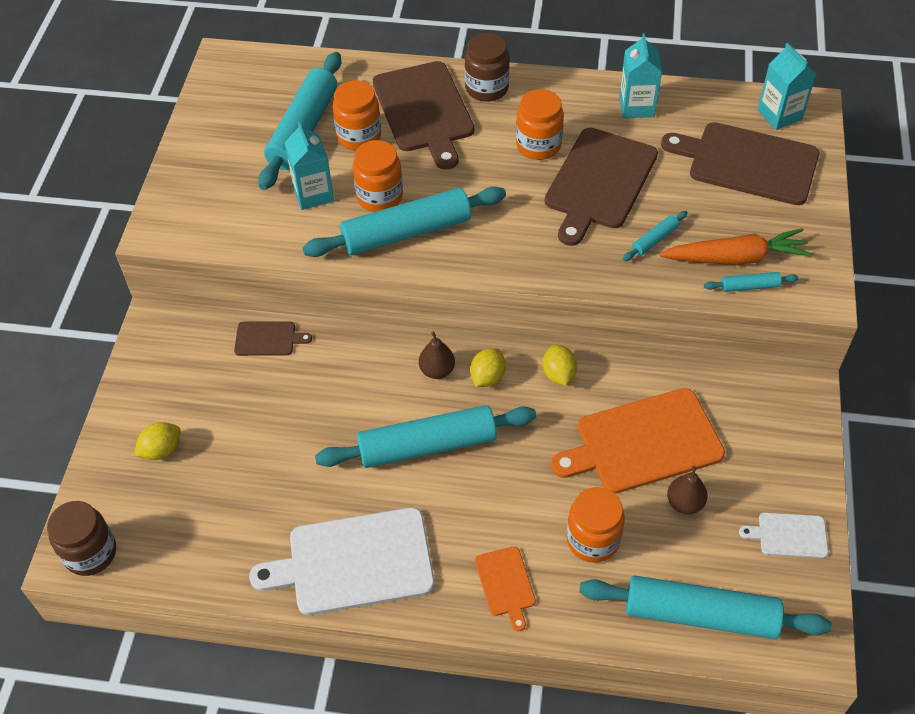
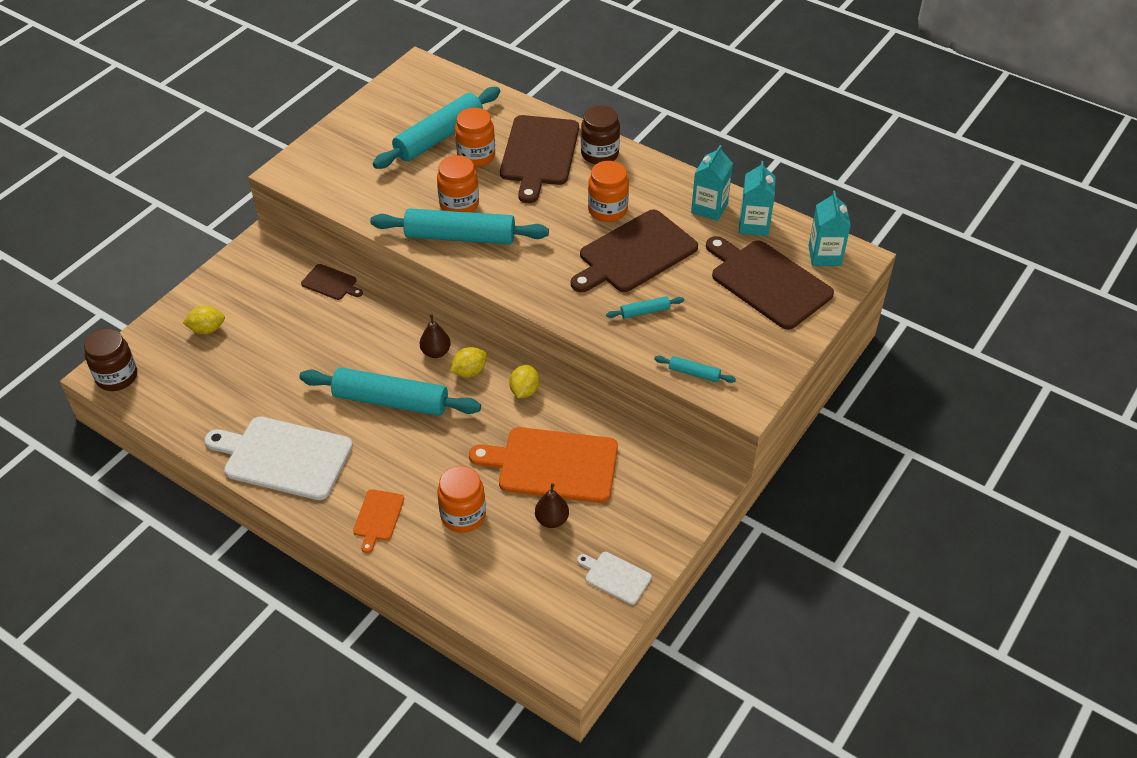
camera: 25 degrees right, 5 degrees down
(313, 194) = (412, 185): turquoise carton -> turquoise carton (754, 225)
(700, 615) = (504, 601): turquoise rolling pin -> none
(735, 258) = (699, 348): orange carrot -> none

